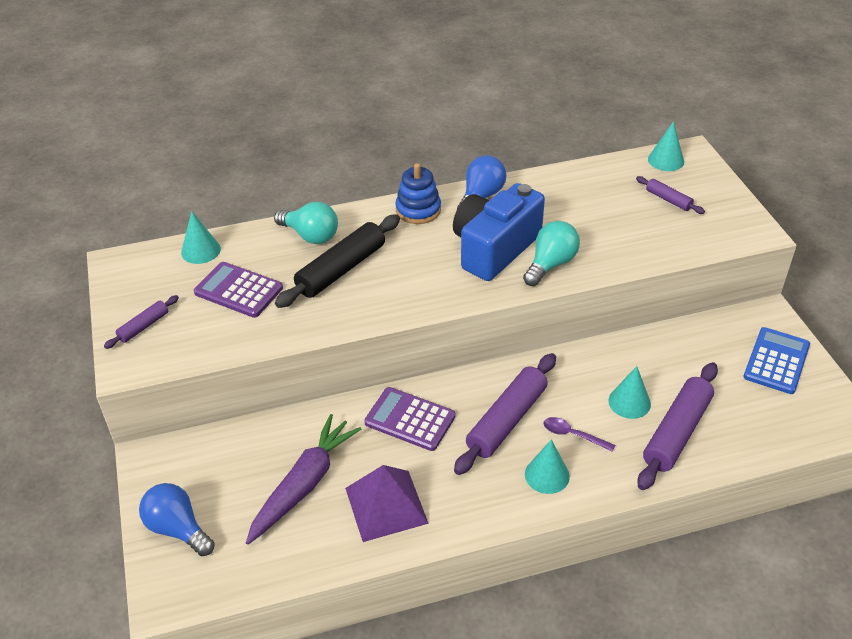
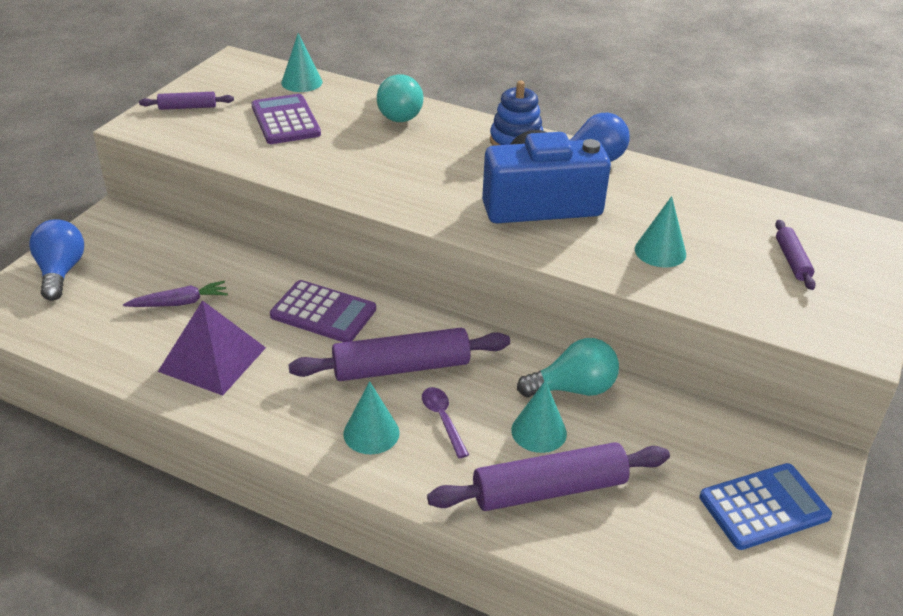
camera: 40 degrees right, 5 degrees down
(304, 484) = (180, 303): purple carrot -> purple carrot, size x0.55
(341, 269) = (383, 148): black rolling pin -> none
(410, 419) = (323, 313): purple calculator -> purple calculator turned 135 degrees clockwise
(550, 264) = (574, 243): turquoise light bulb -> turquoise light bulb (573, 389)
(666, 160) = (844, 227): turquoise cone -> turquoise cone (660, 251)

